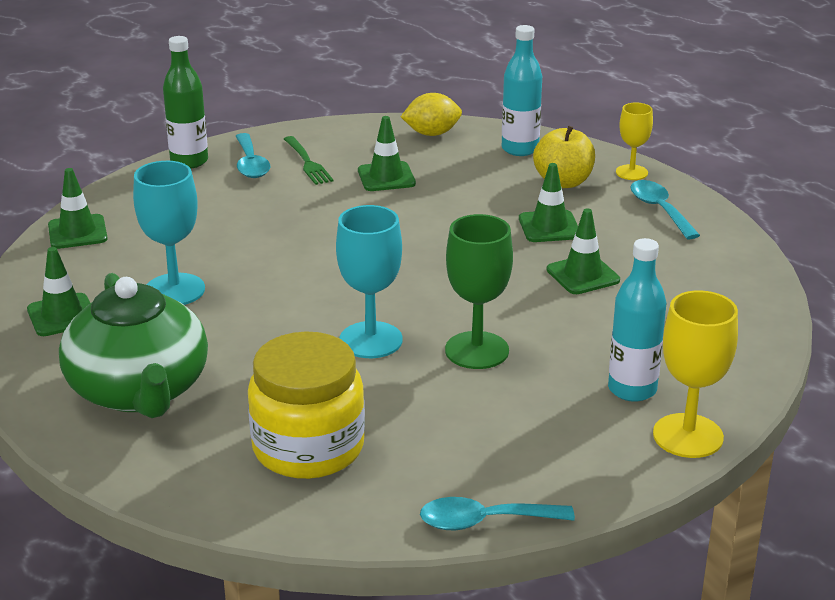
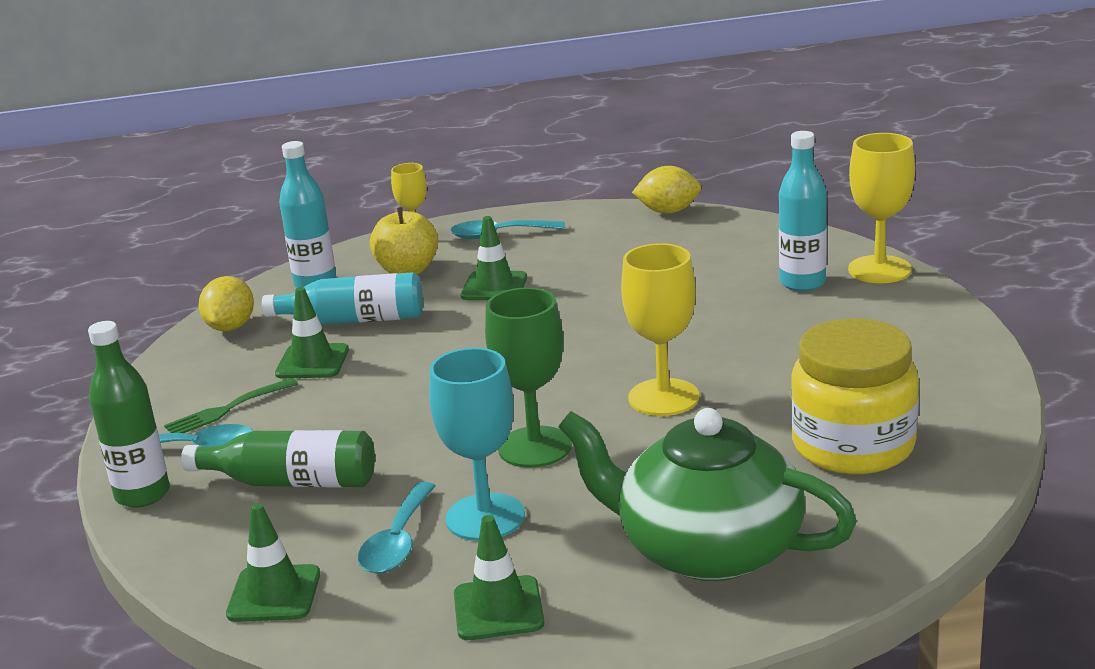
camera: 70 degrees left, 5 degrees down
(139, 391) = (707, 549): green teapot -> green teapot turned 150 degrees counterclockwise
(212, 208) = (291, 482): none -> green bottle
(307, 162) = (228, 409): green fork -> green fork turned 150 degrees clockwise
(371, 340) = (663, 397): turquoise goblet -> yellow goblet
(462, 178) = (354, 320): none -> turquoise bottle
(477, 350) = (708, 344): green goblet -> green goblet (535, 447)
(484, 521) = (988, 367): turquoise spoon -> turquoise spoon (397, 542)
(583, 275) = (597, 281): green traffic cone -> none
(767, 290) = (668, 211): none -> yellow lemon

